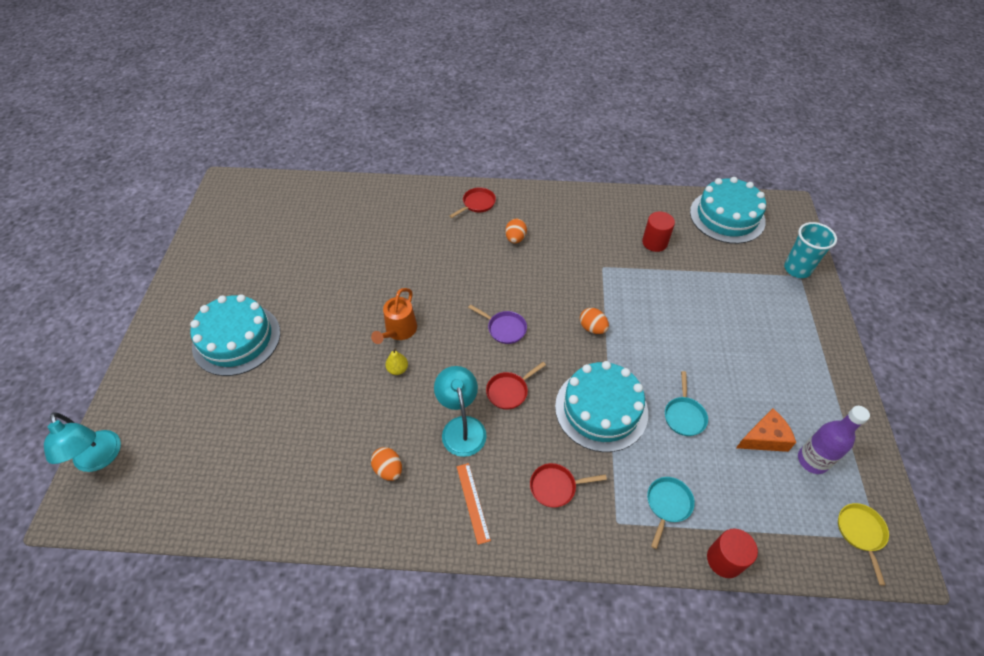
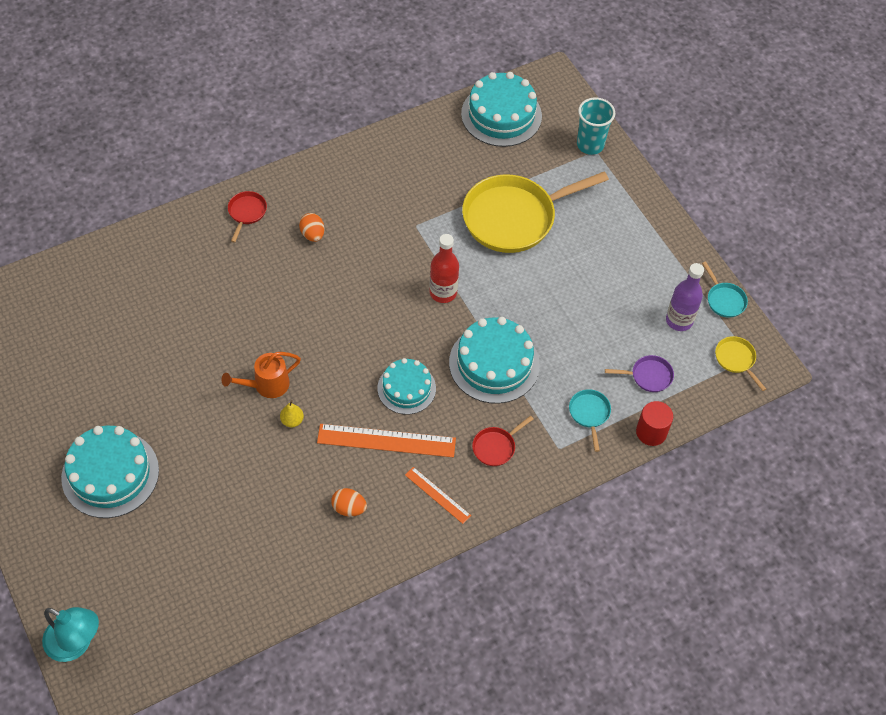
camera: 35 degrees left, 5 degrees up
(398, 331) = (266, 385): orange watering can -> orange watering can turned 75 degrees clockwise
(461, 427) = (386, 441): turquoise lamp -> orange ruler
(504, 328) = (364, 333): purple pan -> purple pan (648, 376)
(509, 391) = (406, 388): red pan -> turquoise cake
(592, 328) = (443, 292): orange egg -> red bottle
(654, 242) = (449, 176): red cylinder -> none
(684, 415) = (564, 334): turquoise pan -> turquoise pan (724, 300)
(693, 297) = (514, 217): none -> yellow pan
(764, 438) = (635, 321): orange cheese -> none

